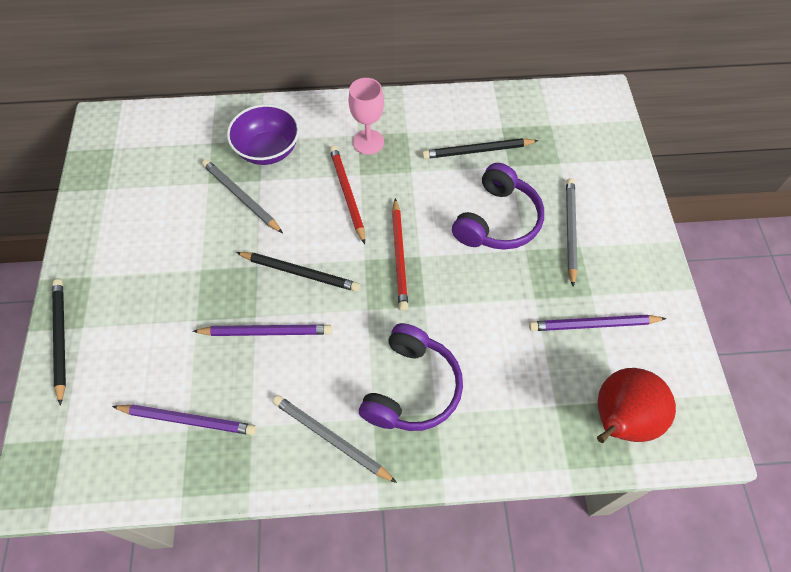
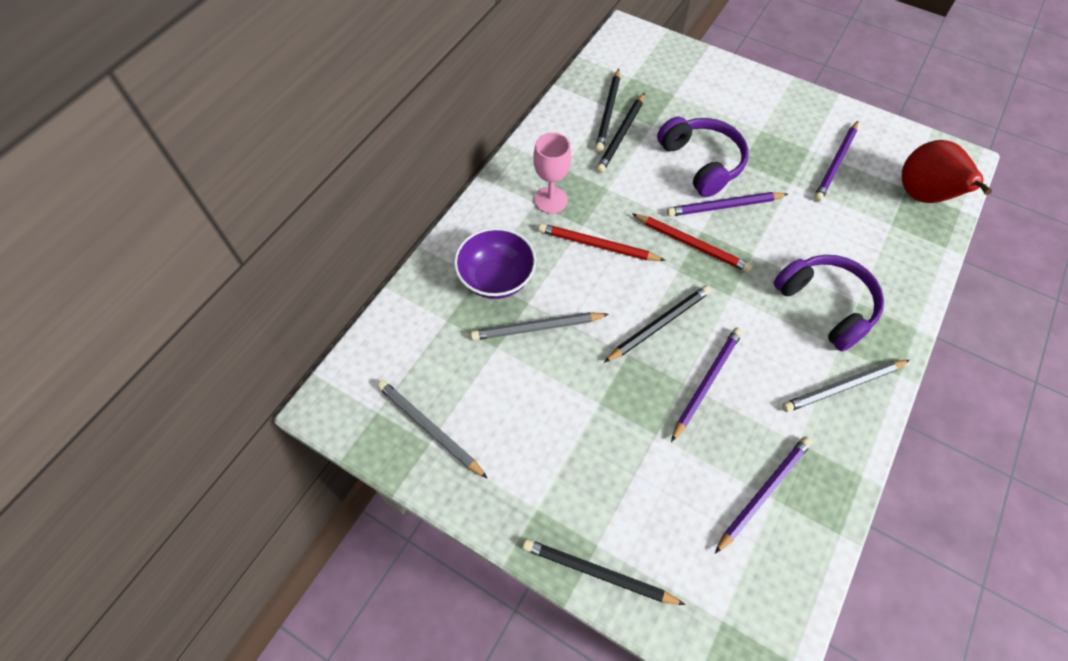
camera: 55 degrees left, 0 degrees up
(462, 260) = (724, 206): none -> purple pencil
(495, 129) = (608, 112): none -> black pencil
(570, 231) = (743, 127): grey pencil -> grey pencil (430, 428)

